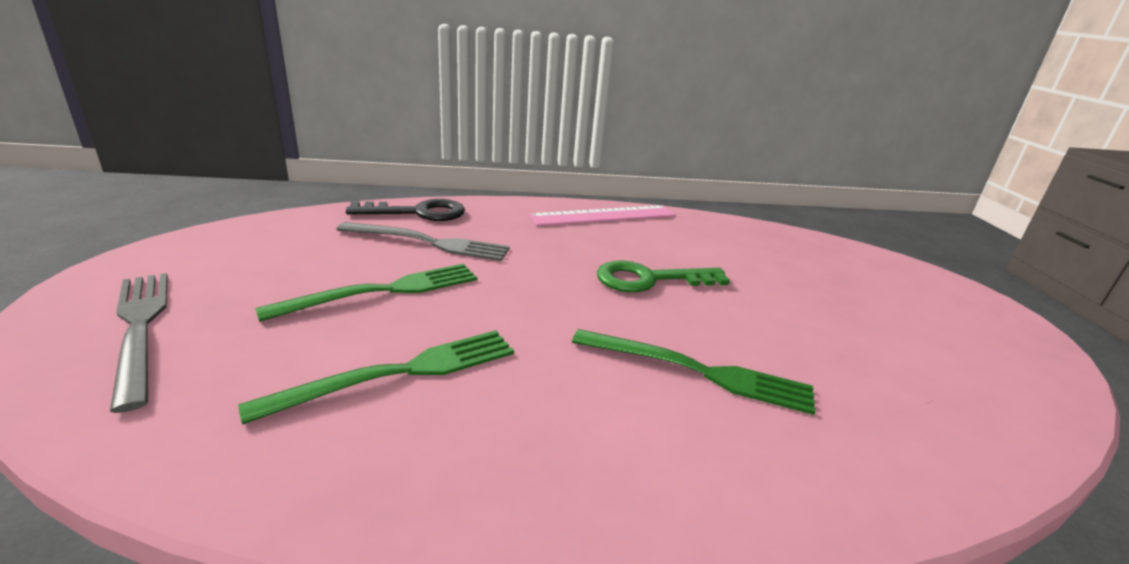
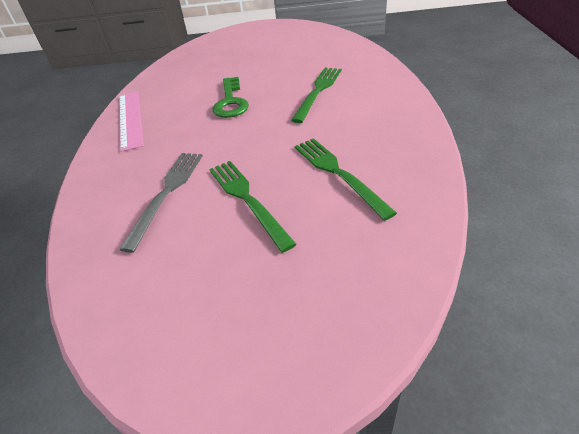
camera: 80 degrees left, 15 degrees up
(140, 329) = (311, 311): grey fork -> none
(418, 212) = (98, 211): black key -> none

